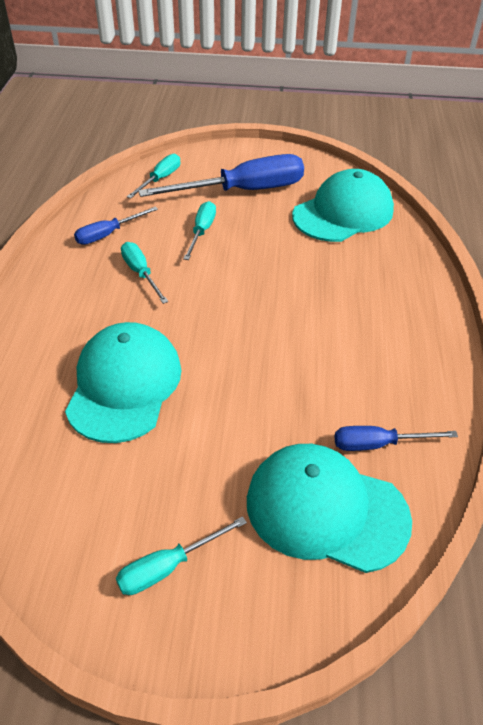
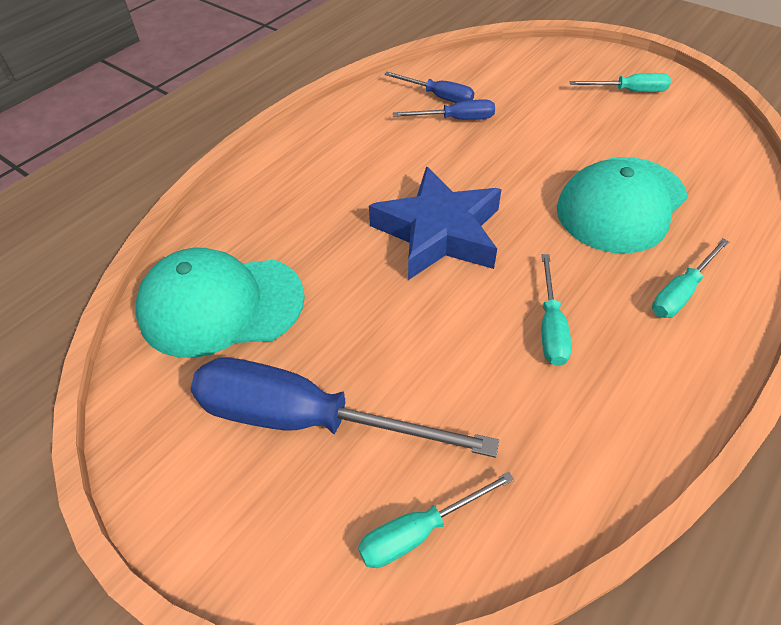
camera: 145 degrees left, 5 degrees up
(108, 234) = (571, 423): blue screwdriver -> blue screwdriver (456, 119)
(202, 232) = (429, 361): turquoise screwdriver -> turquoise screwdriver (680, 292)
(255, 302) = (439, 232): none -> blue star
(326, 509) = (507, 81): turquoise cap -> none

